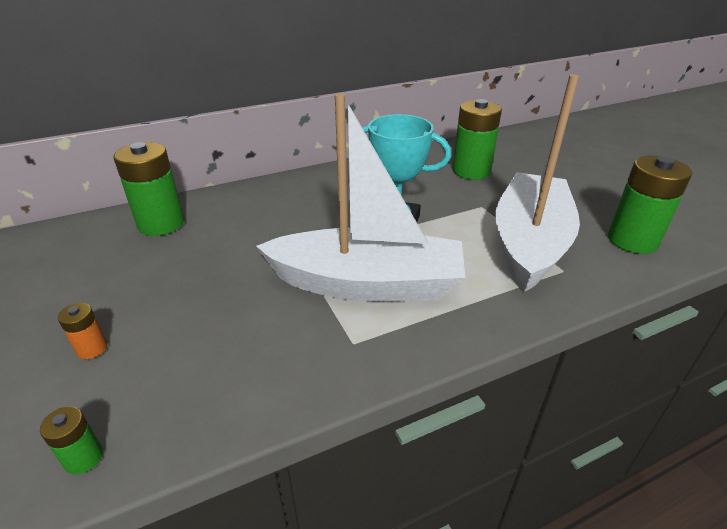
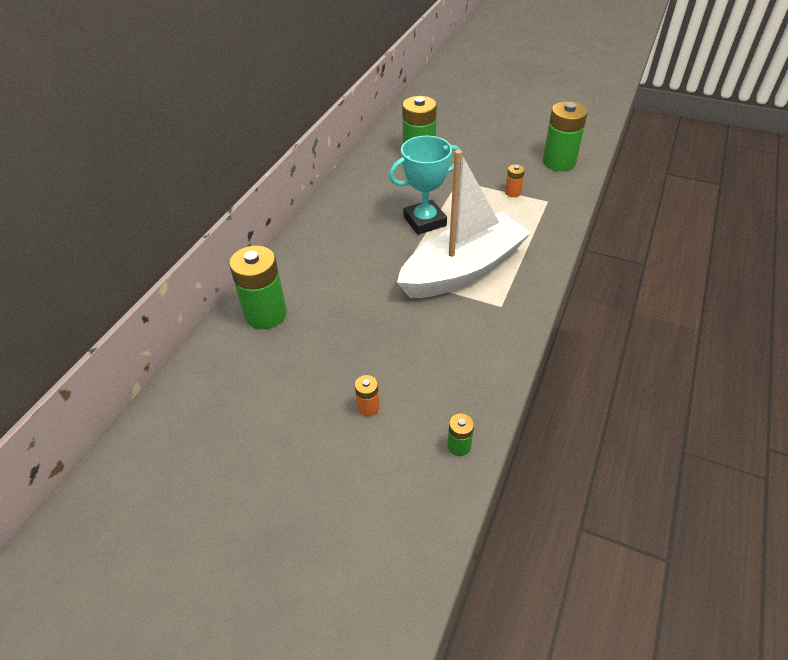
camera: 40 degrees left, 10 degrees up
(529, 243) = (512, 192): white boat -> orange battery

